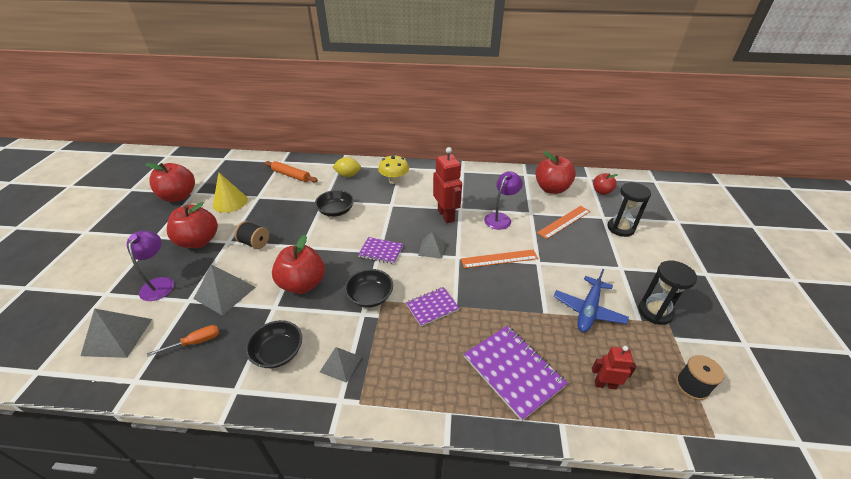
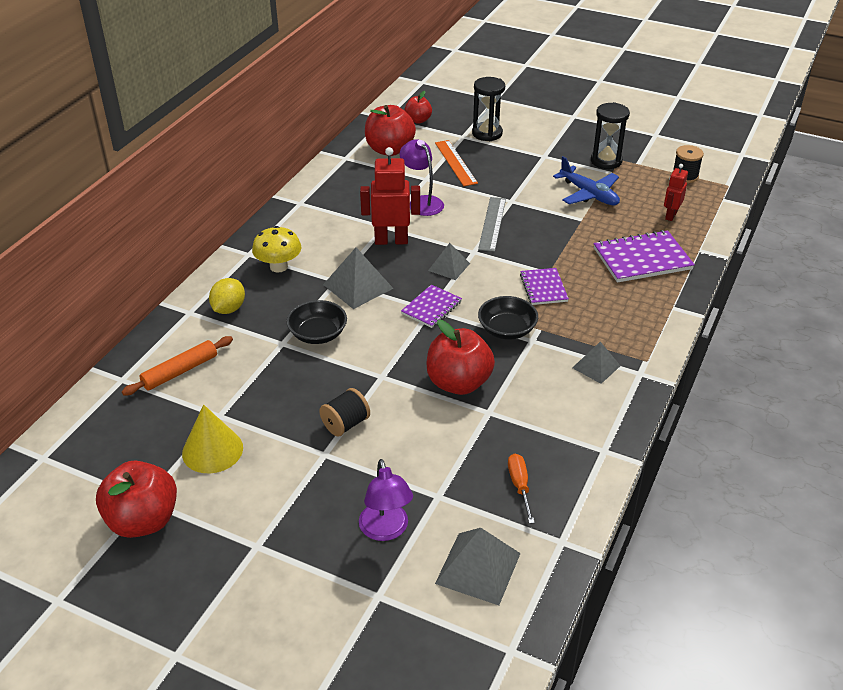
camera: 70 degrees left, 0 degrees up
(160, 283) = (386, 530): purple lamp -> purple lamp turned 120 degrees counterclockwise
(199, 241) = (304, 488): red apple -> none
(225, 292) = (440, 458): grey pyramid -> grey pyramid (357, 286)
(278, 352) = (563, 413): black bowl -> none
(499, 259) = (492, 224): orange ruler -> grey ruler

